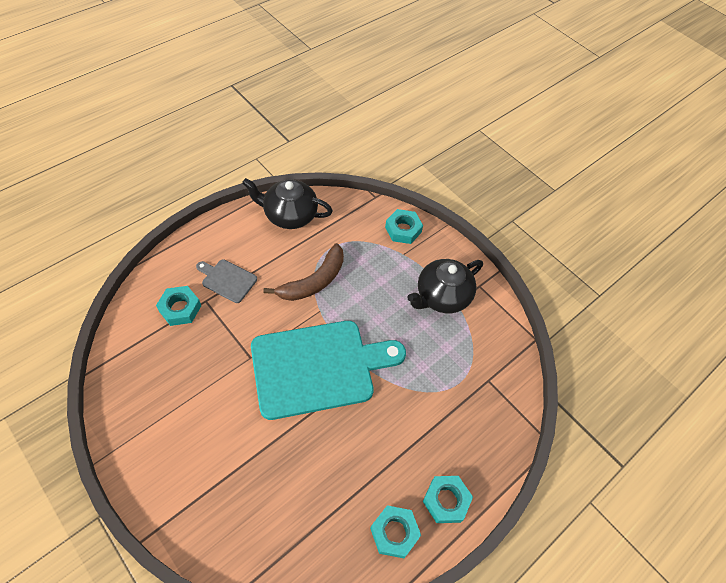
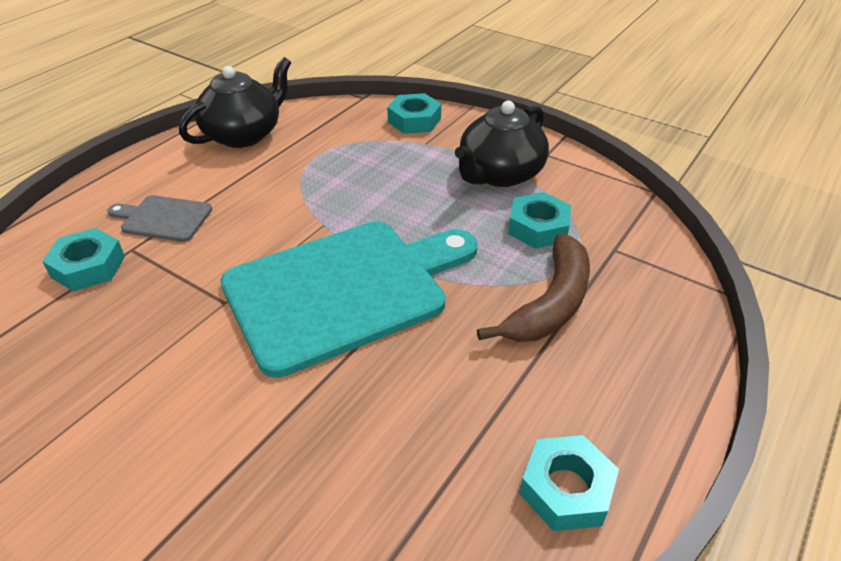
camera: 10 degrees left, 15 degrees down
(289, 215) = (244, 134): black teapot -> black teapot turned 135 degrees clockwise
(314, 281) = (303, 194): brown banana -> brown banana (551, 303)
(446, 500) = (631, 416): turquoise nut -> turquoise nut (538, 227)

